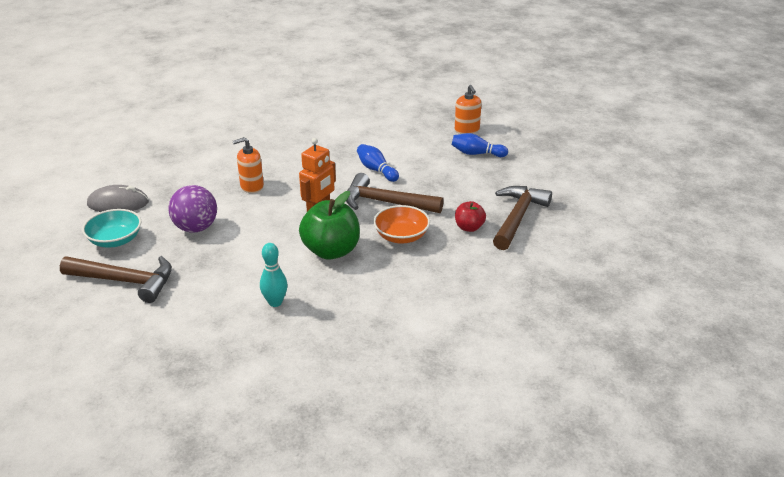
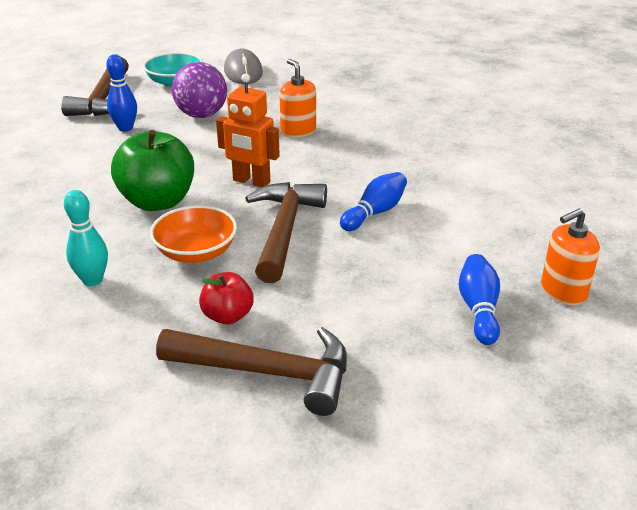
camera: 80 degrees right, 0 degrees up
(198, 267) = (125, 128): none -> blue bowling pin
(275, 302) = (54, 179): turquoise bowling pin -> turquoise bowling pin (92, 280)

